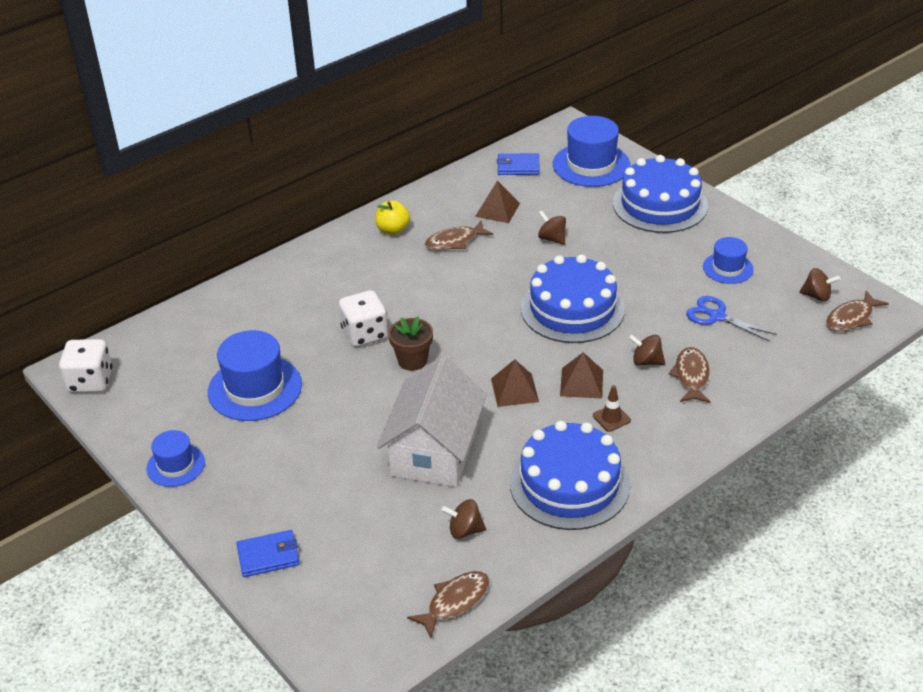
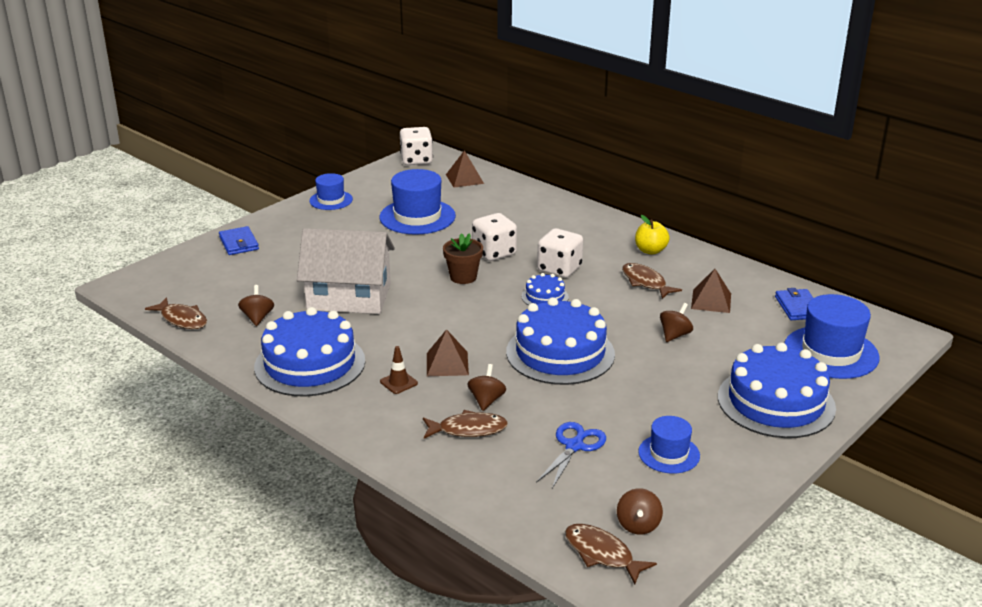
camera: 80 degrees right, 10 degrees down
(414, 292) = (559, 269): none -> white dice
(467, 307) = (545, 297): none -> blue cake
(514, 390) = (431, 329): brown pyramid -> brown pyramid (464, 179)

